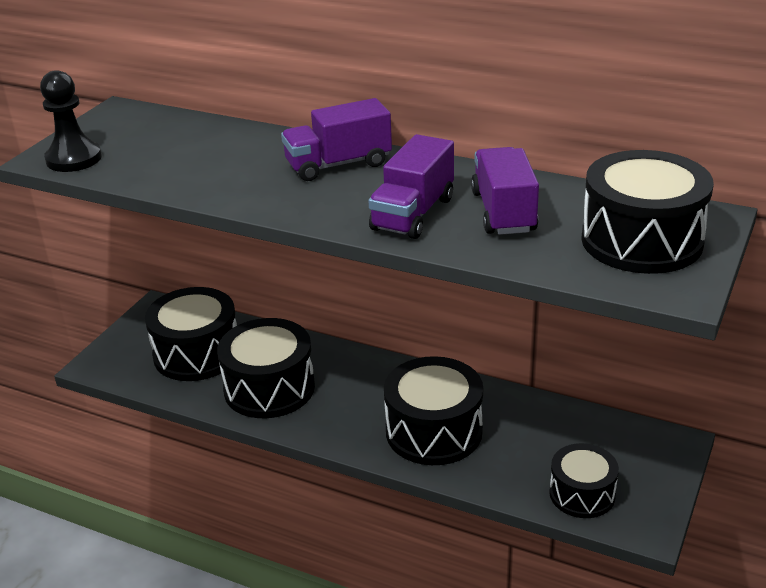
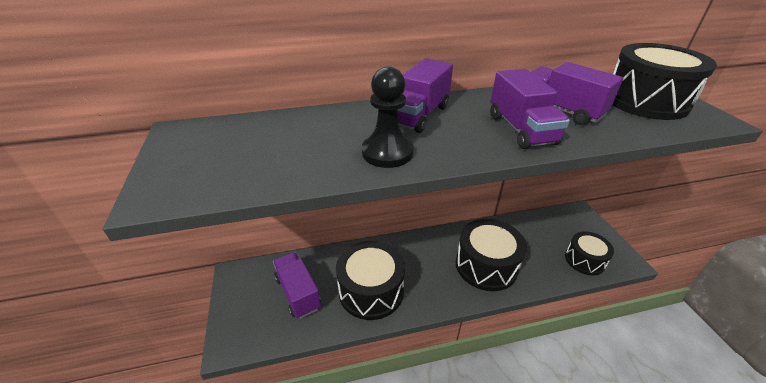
camera: 40 degrees left, 5 degrees up
(74, 159) = (189, 186): black pawn -> black pawn (387, 152)
(197, 353) = (298, 293): black drum -> purple truck

